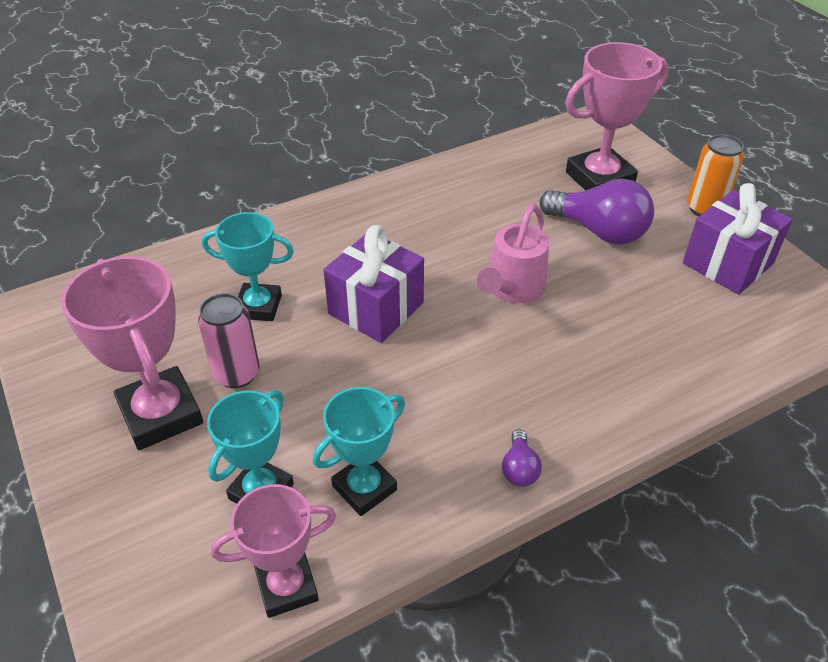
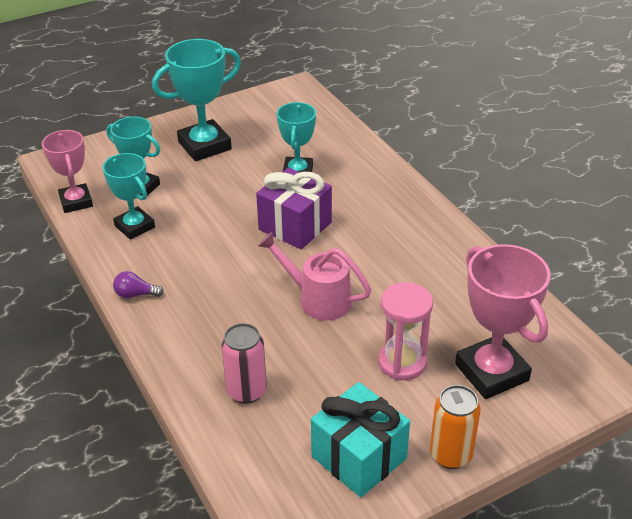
camera: 90 degrees right, 5 degrees down
(161, 414) = (204, 146): pink trophy -> turquoise trophy
(237, 374) = (234, 170): pink can -> pink can (246, 391)
(599, 231) = (402, 362): purple light bulb -> pink hourglass
(728, 263) = (359, 457): purple gift -> turquoise gift

